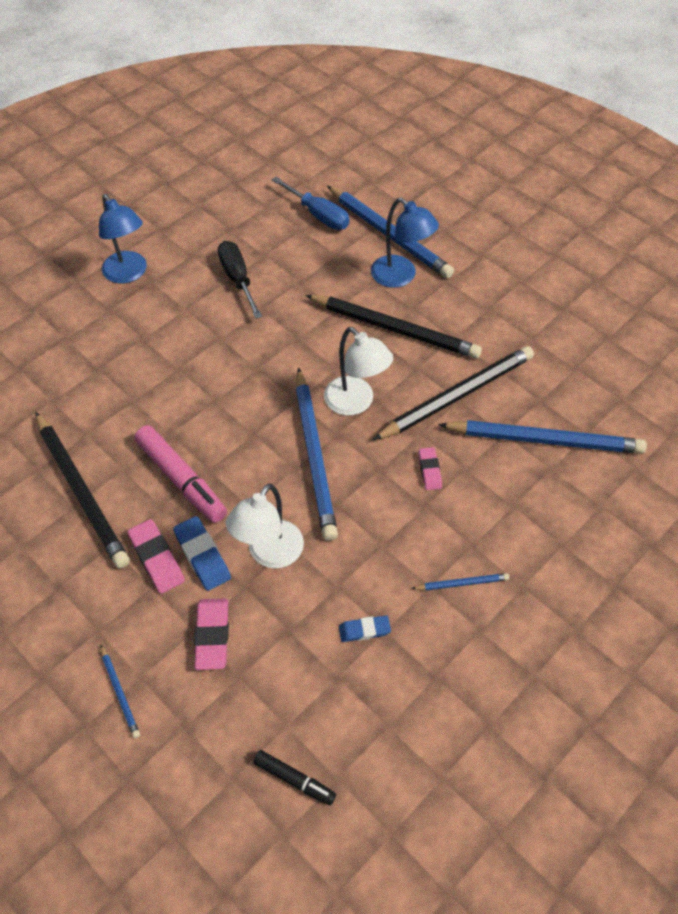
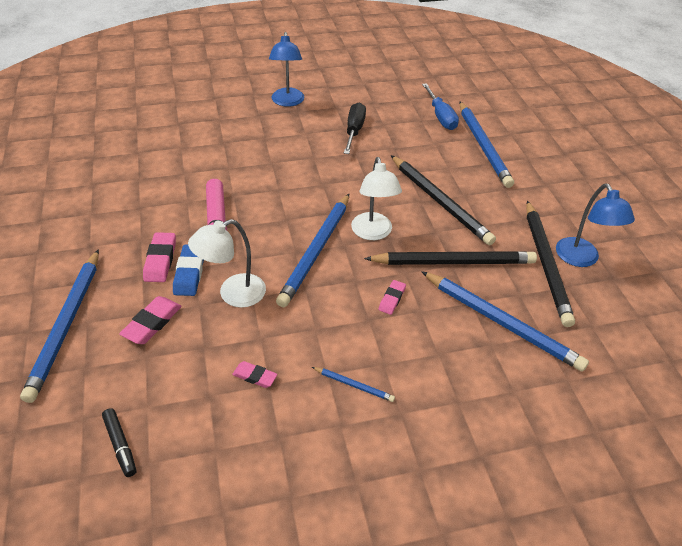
camera: 30 degrees right, 10 degrees down
(81, 491) = (152, 201): black pencil -> black pencil (545, 264)
(120, 692) = (66, 324): blue pencil -> blue pencil, size x2.28
(364, 630) = (255, 376): blue eraser -> pink eraser
(400, 277) = (471, 173): blue lamp -> blue lamp (581, 259)

